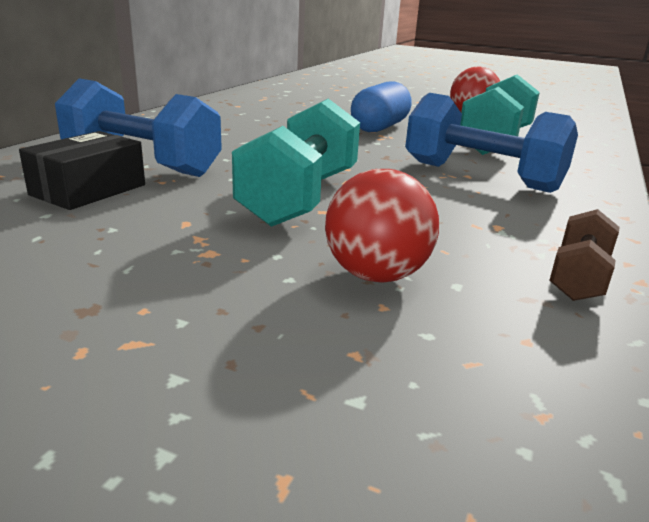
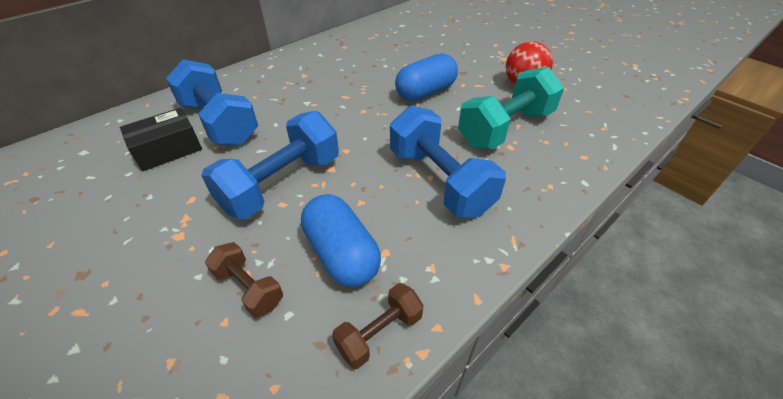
camera: 25 degrees right, 20 degrees up
(301, 197) = (282, 184): turquoise dumbbell -> blue dumbbell
(376, 275) = (249, 288): red ball -> brown dumbbell
(452, 234) = (342, 254): none -> blue capsule

